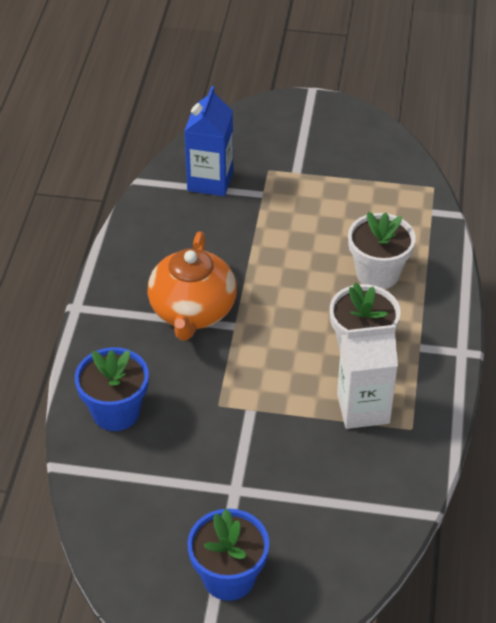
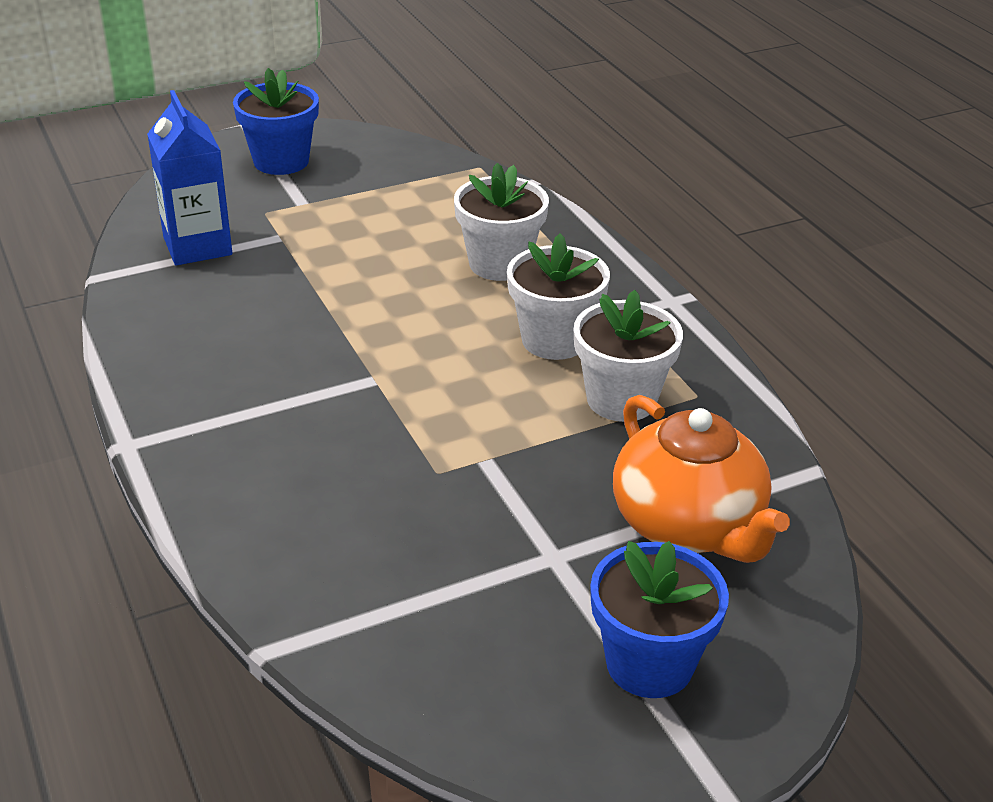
camera: 35 degrees left, 10 degrees down
(116, 412) = (300, 541): blue flower pot -> blue flower pot (281, 161)
(192, 311) = (302, 386): orange teapot -> orange teapot (688, 525)
(363, 408) = (621, 399): white carton -> white flower pot

